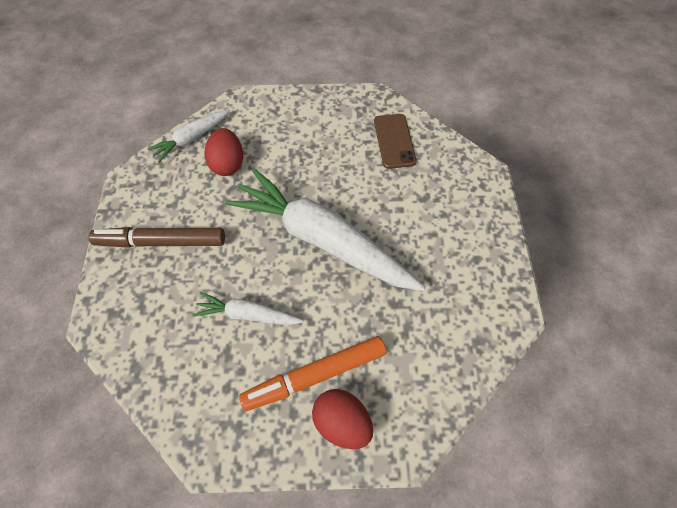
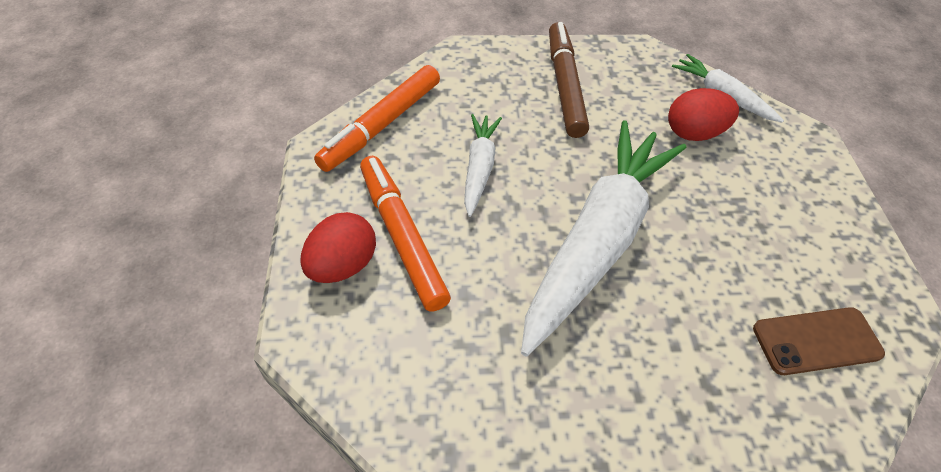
camera: 85 degrees right, 10 degrees down
(187, 398) = (381, 125): none -> orange marker

